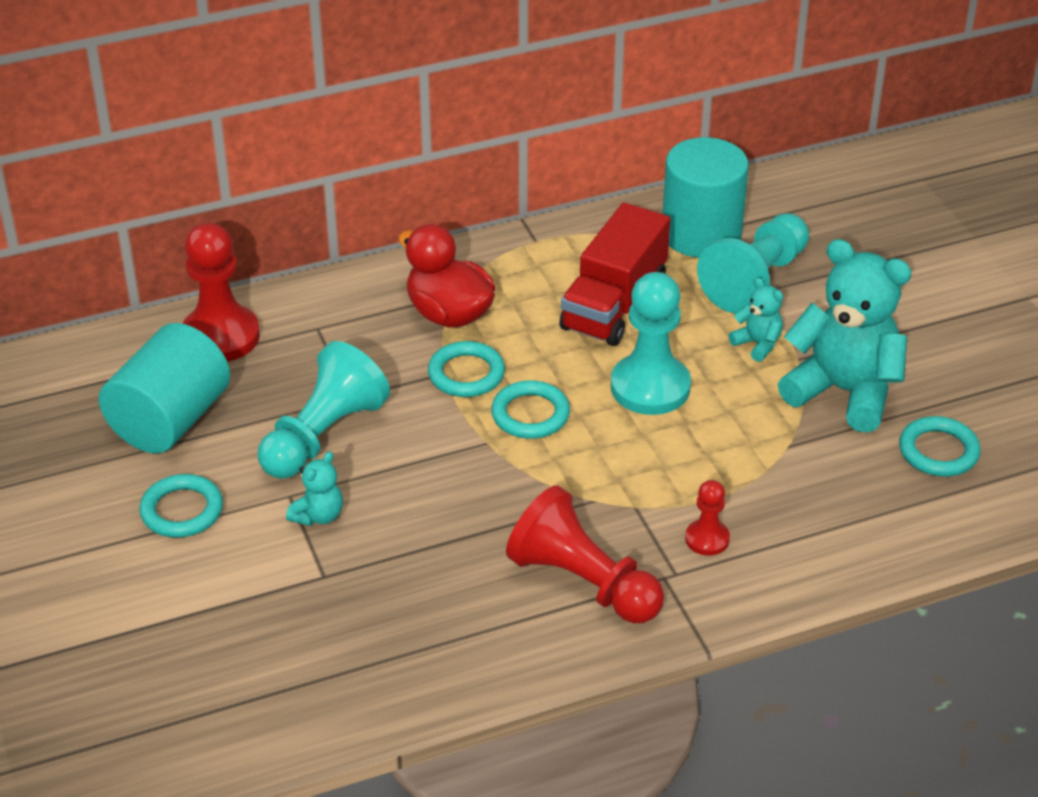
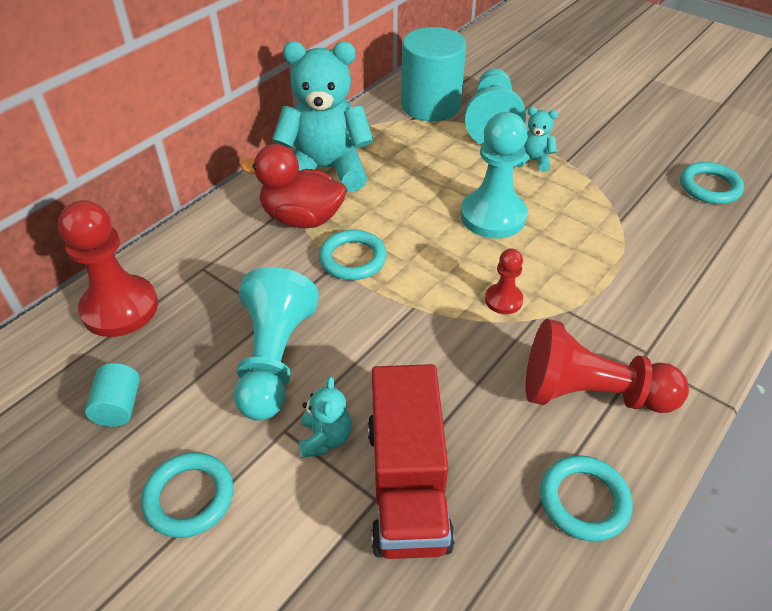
camera: 30 degrees left, 5 degrees up
(170, 420) = (119, 406): turquoise cylinder -> turquoise cylinder, size x0.46
(530, 414) = (427, 270): turquoise ring -> turquoise ring (584, 500)
(614, 305) = (416, 169): red truck -> red truck (407, 484)
(707, 539) = (640, 313): red pawn -> red pawn (503, 300)
(843, 391) = (615, 171): turquoise teddy bear -> turquoise teddy bear (326, 169)

